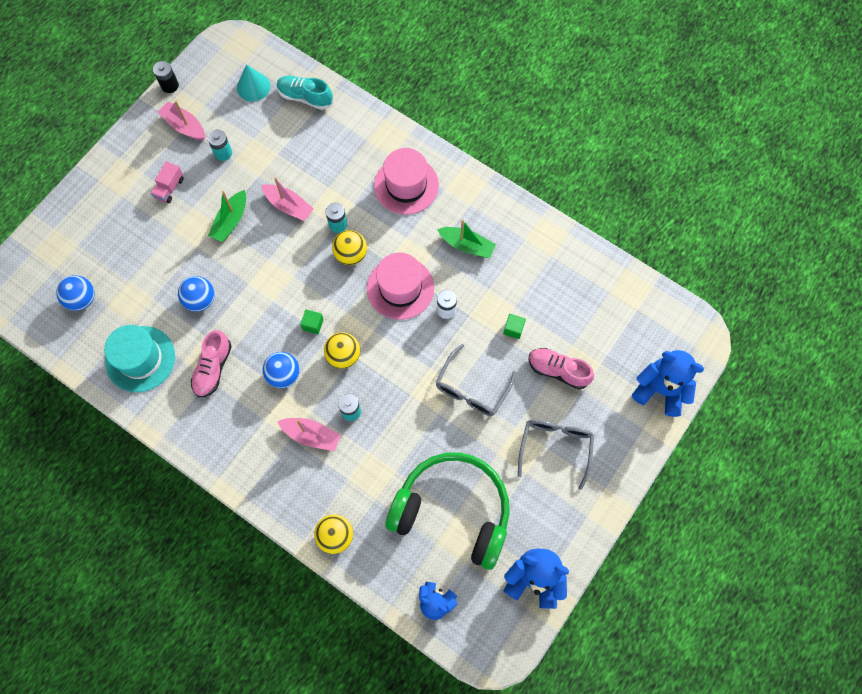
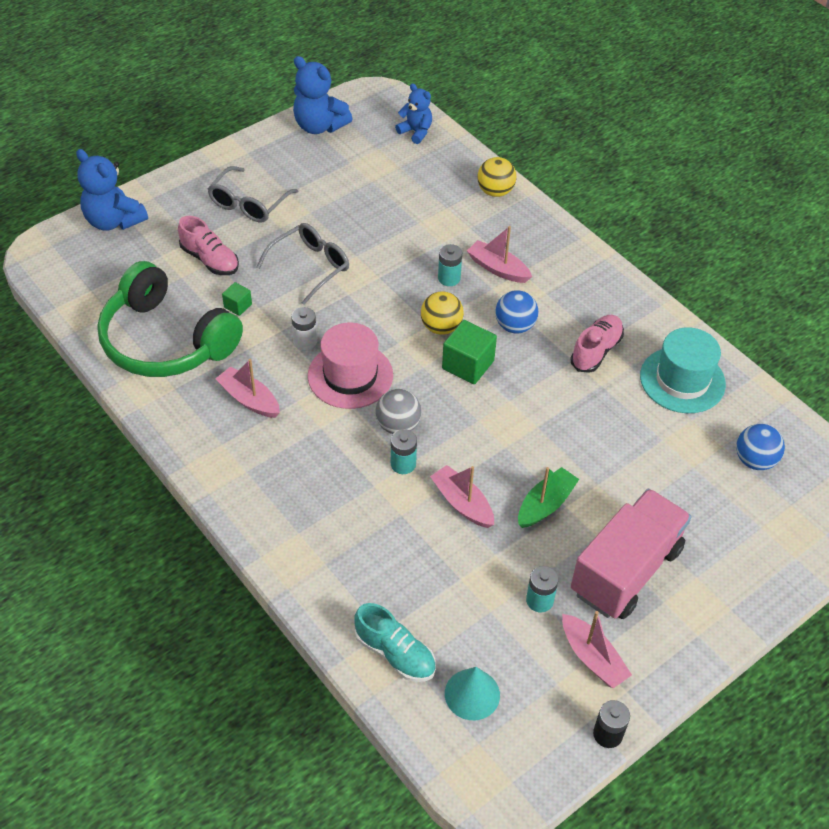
camera: 165 degrees left, 20 degrees down
(169, 188) = (625, 570): pink truck -> pink truck, size x2.43
(200, 300) = (601, 423): blue ball -> none
(313, 324) = (468, 365): green cube -> green cube, size x1.85
(351, 254) = (398, 425): yellow ball -> grey ball
(406, 185) = (294, 488): pink hat -> none
(453, 511) = (373, 183): green headphones -> green headphones (166, 341)
(467, 245) = (249, 399): green boat -> pink boat

